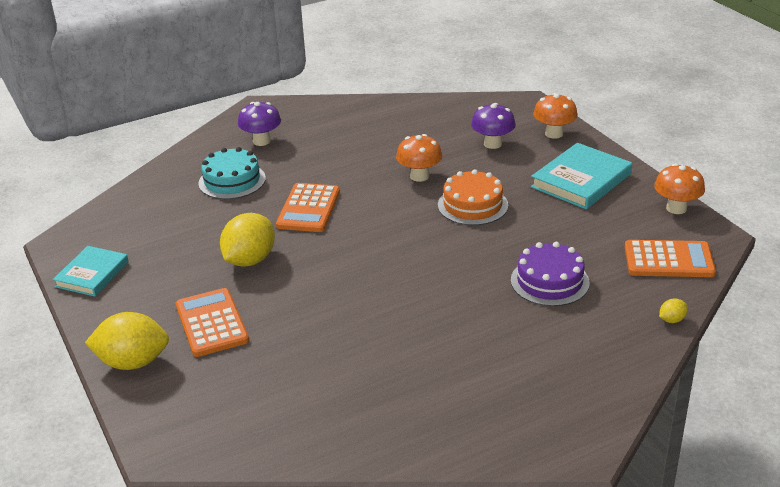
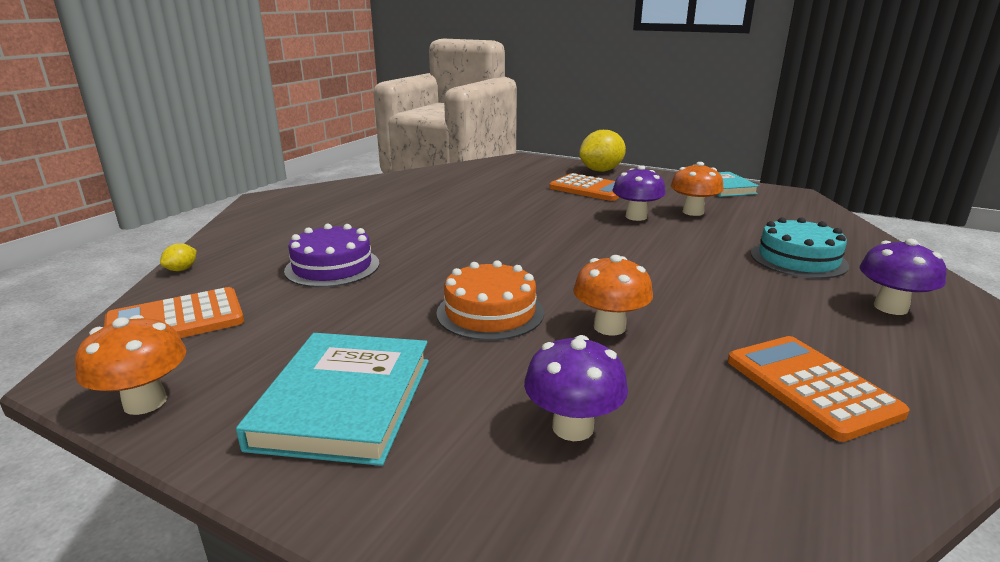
camera: 145 degrees right, 10 degrees down
(250, 260) = (636, 217): yellow lemon -> purple mushroom
(309, 208) = (667, 258): orange calculator -> orange calculator (810, 386)
(554, 134) = (469, 513): orange mushroom -> orange mushroom (693, 212)

